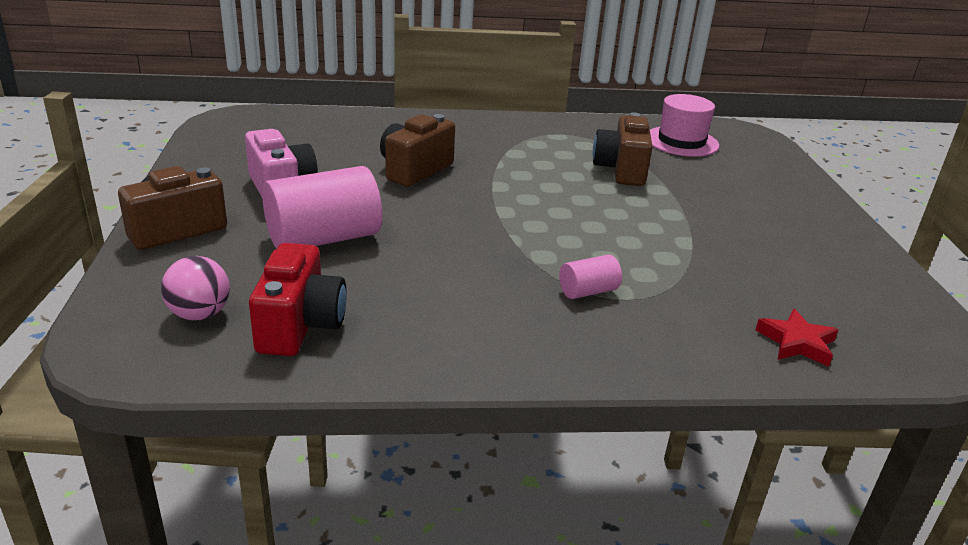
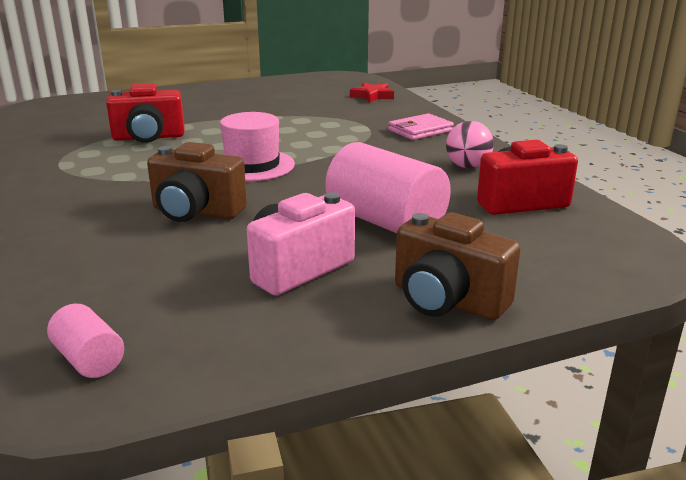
camera: 105 degrees left, 5 degrees down
(199, 314) = (558, 240): pink ball -> pink ball (467, 166)
(588, 291) = (369, 134): pink cylinder -> pink cylinder (89, 359)
(592, 336) = (420, 130): none -> pink wallet
(621, 170) = (148, 137): brown camera -> red camera
(681, 141) = (68, 123): pink hat -> pink hat (252, 165)

